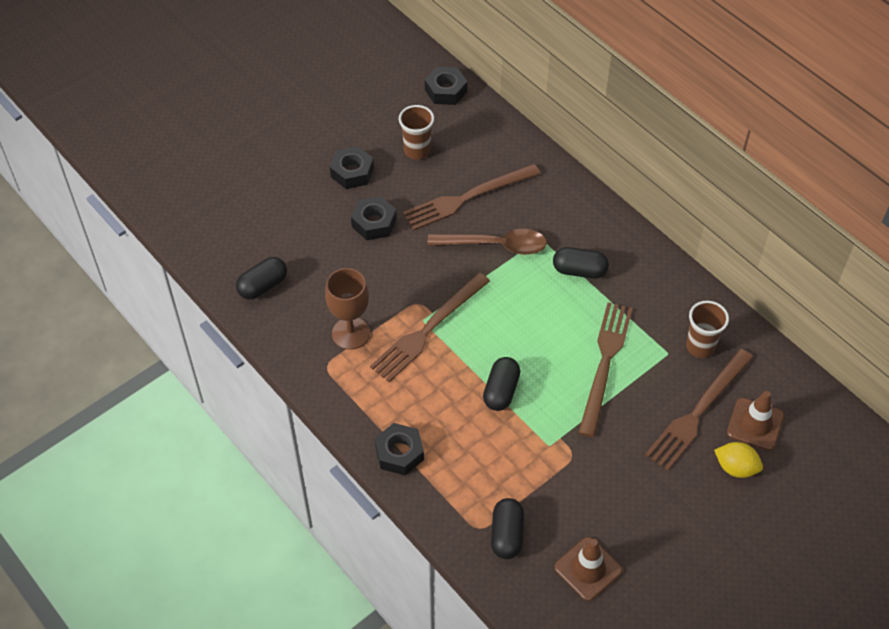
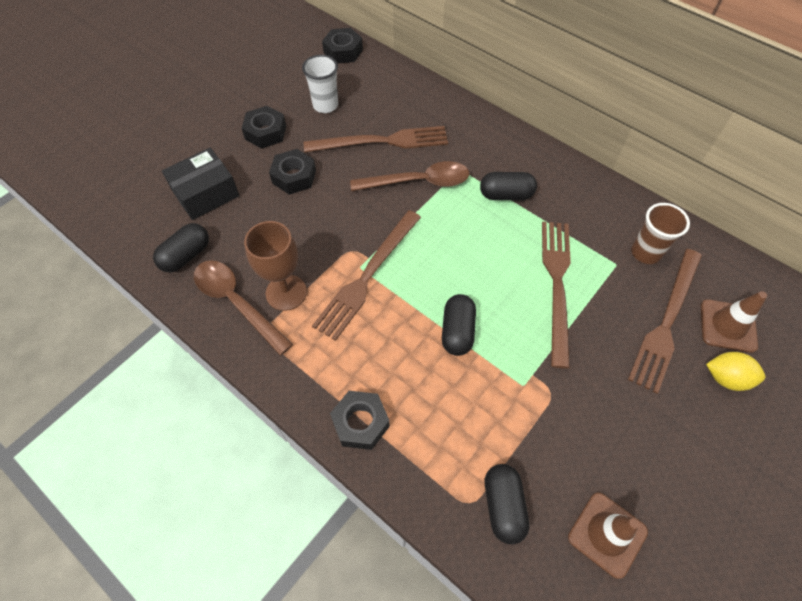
camera: 10 degrees left, 5 degrees up
(286, 228) = (206, 193): none -> black box
(305, 335) = (236, 302): none -> brown spoon
(417, 151) = (325, 105): brown cup -> white cup
(467, 198) = (382, 141): brown fork -> brown fork turned 150 degrees counterclockwise

